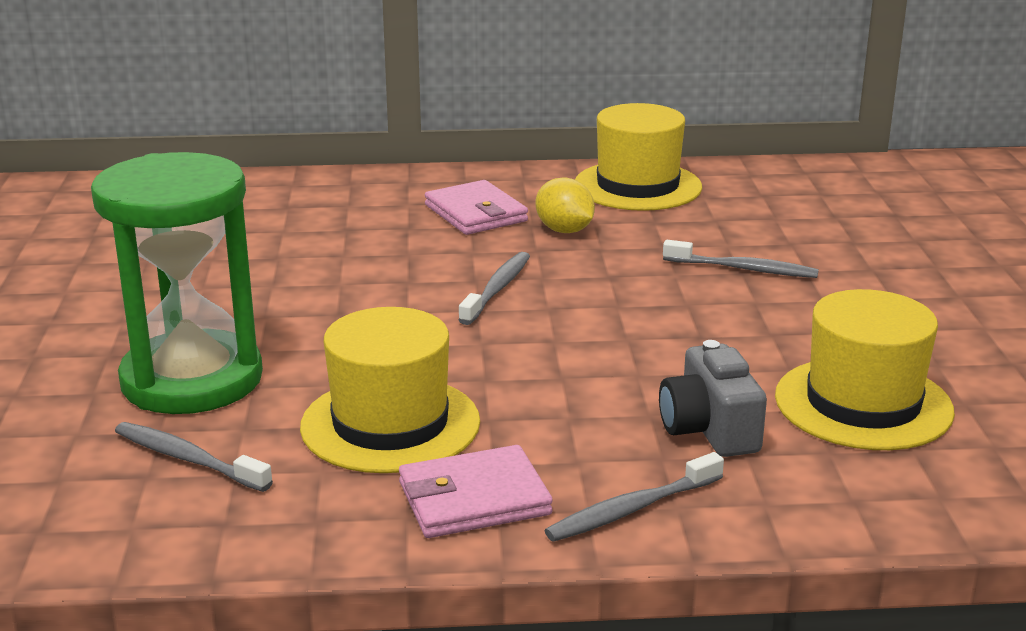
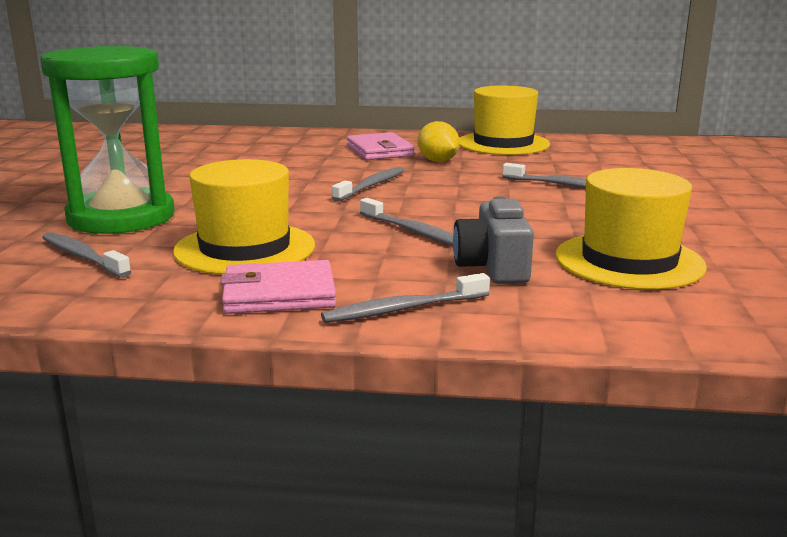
camera: 10 degrees right, 5 degrees down
(587, 374) = (412, 231): none -> grey toothbrush

